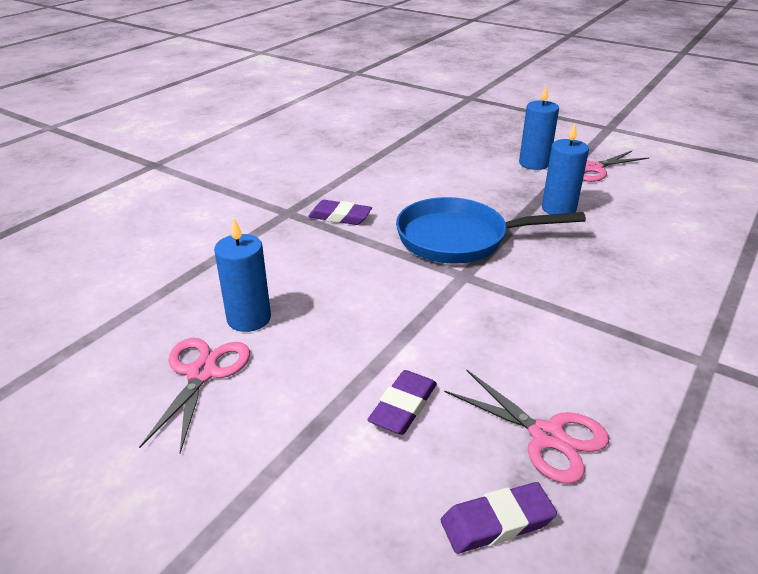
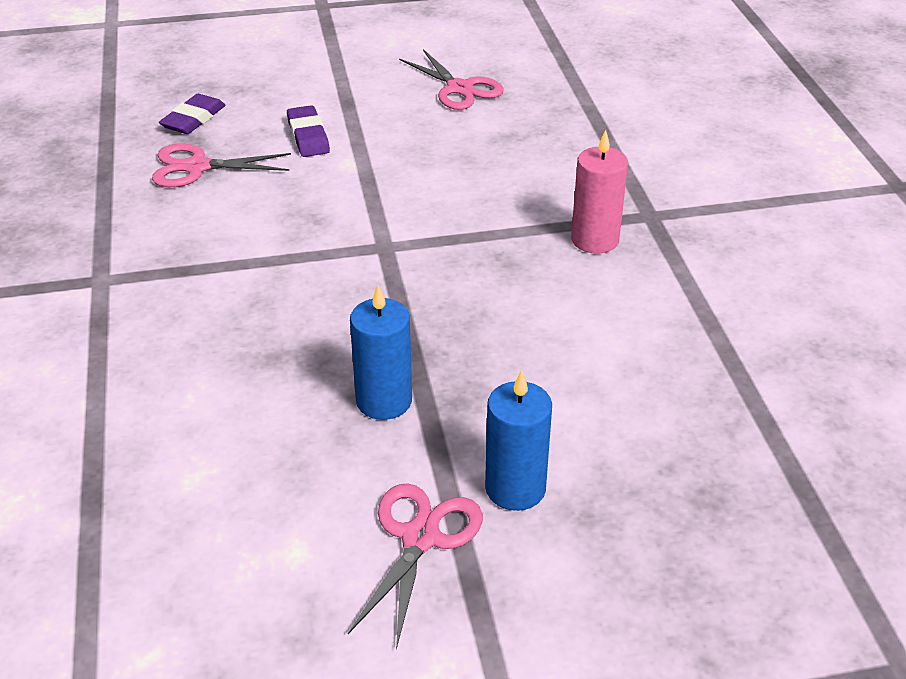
camera: 135 degrees right, 5 degrees up
(249, 318) = (493, 125): blue candle -> none
(340, 216) = (595, 240): purple eraser -> pink candle
(459, 239) = (441, 283): blue pan -> none

